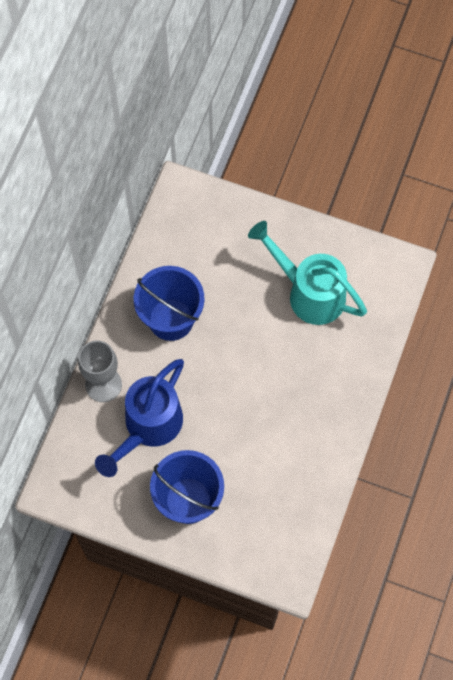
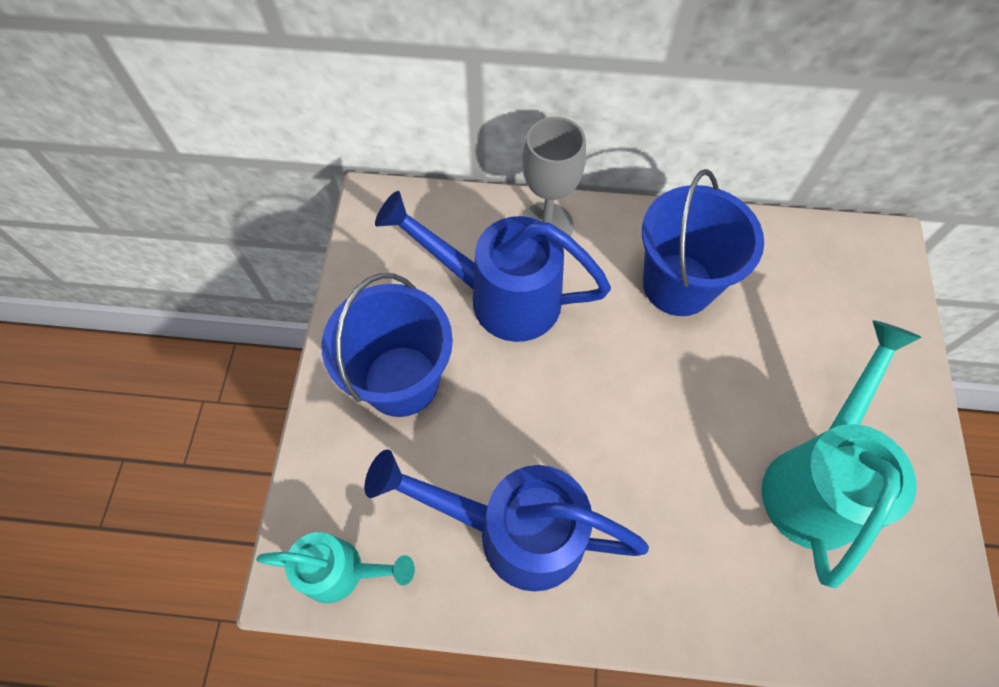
camera: 75 degrees right, 5 degrees down
(292, 555) = (342, 571): none -> turquoise watering can
(295, 457) = (514, 531): none -> blue watering can

